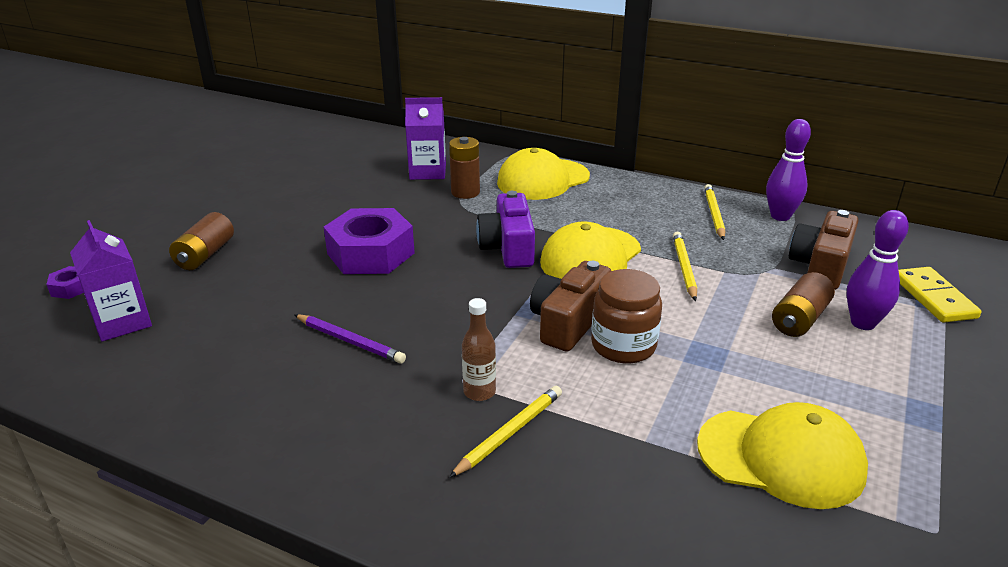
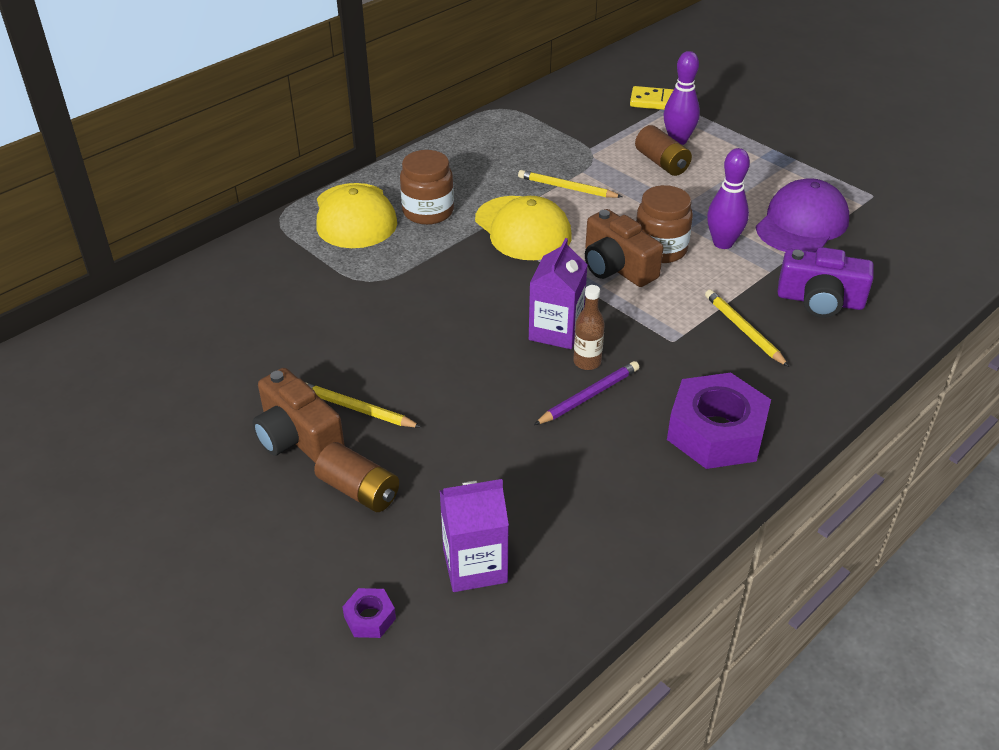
camera: 70 degrees left, 10 degrees up
(371, 253) = (435, 360): purple nut -> purple nut (716, 432)
(428, 172) = (273, 288): purple carton -> purple carton (556, 331)
(465, 192) = (345, 272): brown battery -> none
(479, 392) = (690, 334): brown bottle -> brown bottle (587, 362)
(508, 248) = (478, 270): purple camera -> purple camera (820, 300)
(577, 207) = (428, 211): none -> brown jar
(714, 214) = (490, 145): yellow pencil -> yellow pencil (356, 408)
(780, 216) = (515, 117): purple bowling pin -> purple bowling pin (723, 243)
(781, 457) = (802, 223): yellow cap -> purple cap
(820, 266) = (599, 128): brown camera -> brown camera (297, 436)

